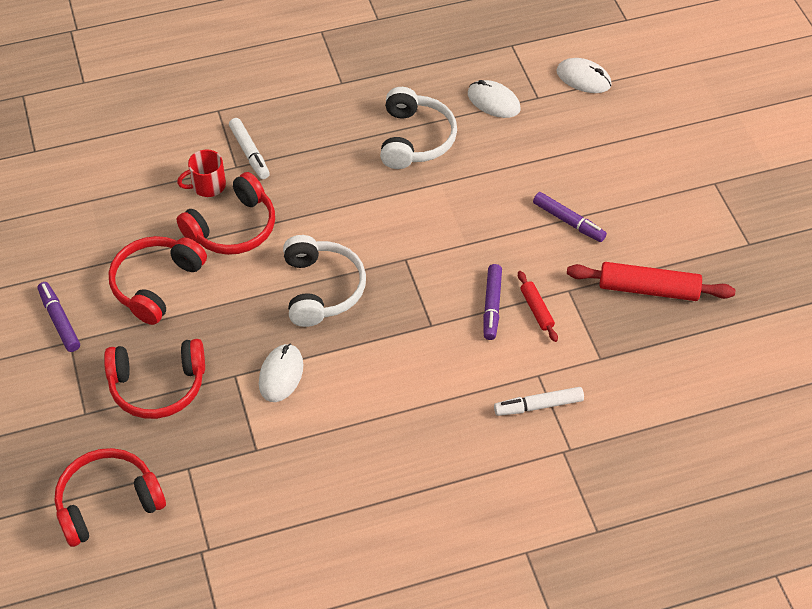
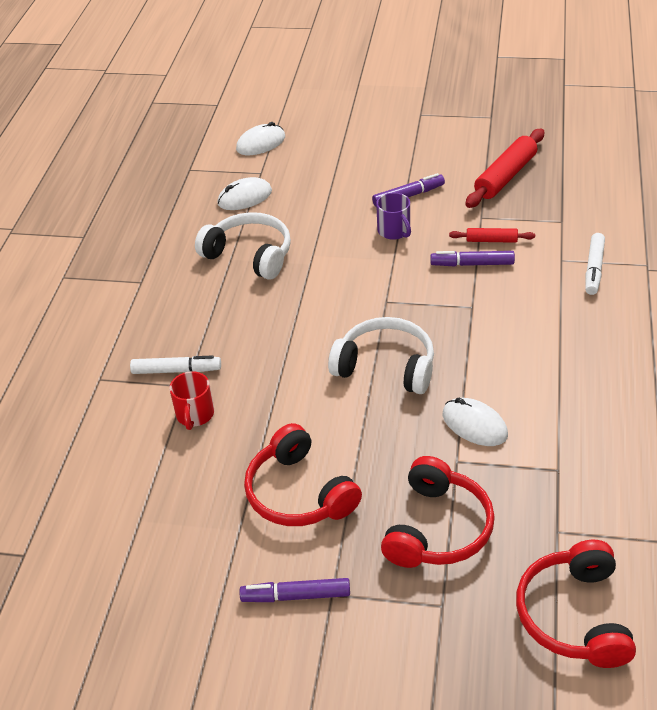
camera: 60 degrees left, 10 degrees down
(233, 228) = (265, 410): red headphones -> none
(492, 306) = (472, 264): purple marker -> purple marker turned 150 degrees clockwise
(508, 230) = (394, 231): none -> purple mug

